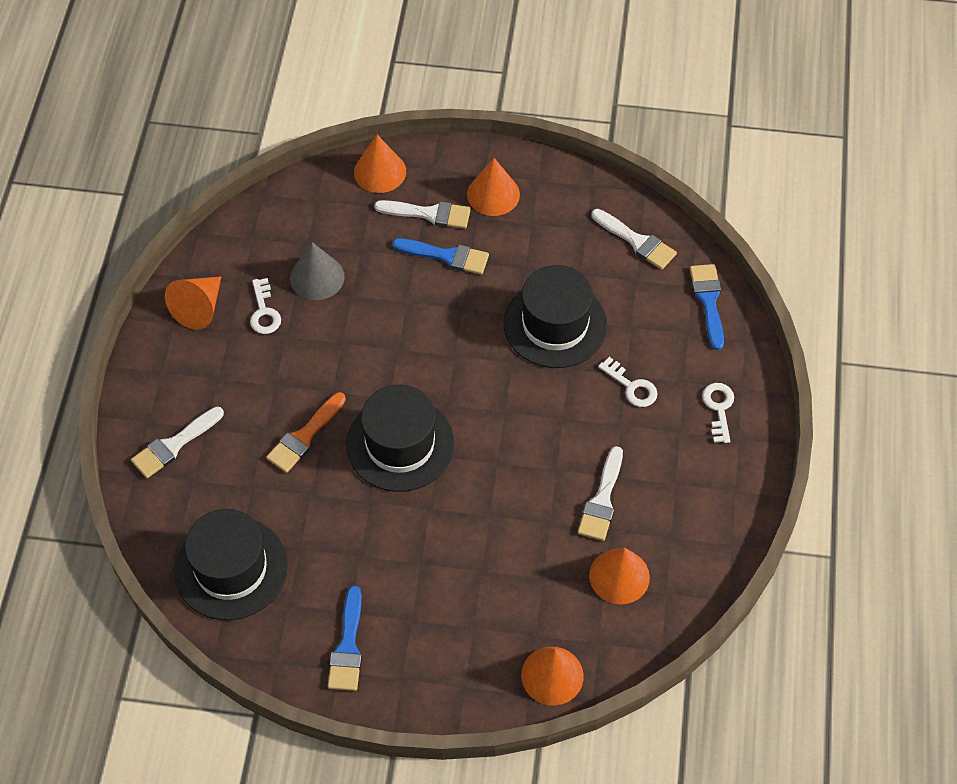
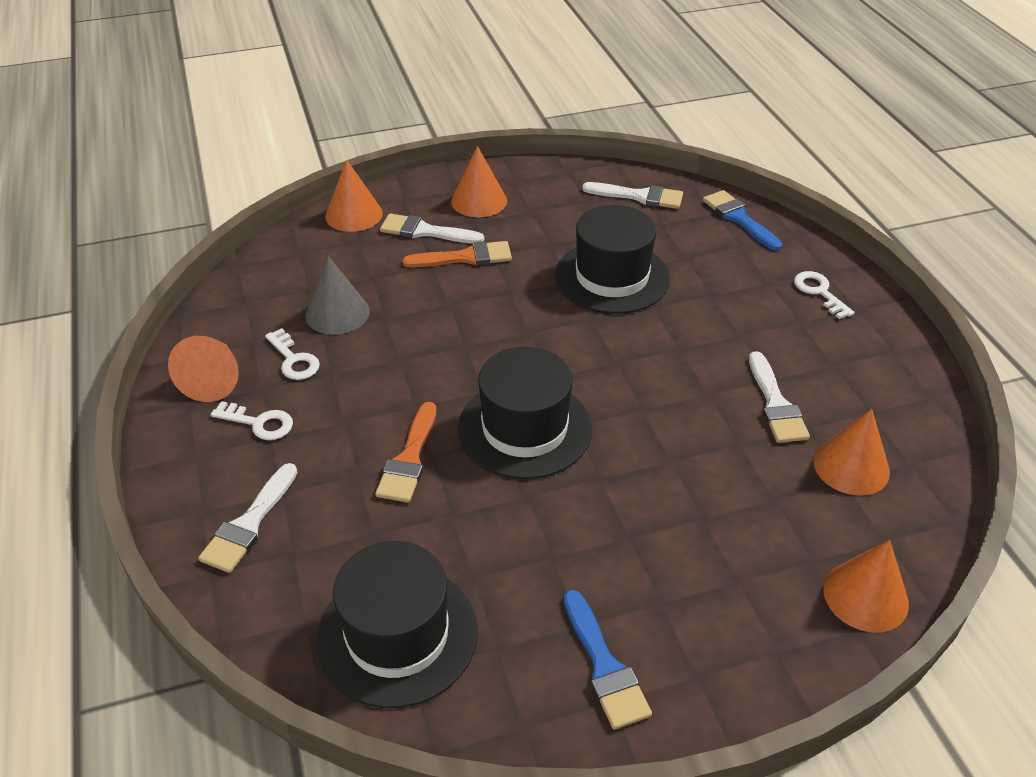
camera: 25 degrees left, 15 degrees down
(429, 214) = (425, 231): white brush -> white brush turned 150 degrees counterclockwise
(447, 256) = (465, 257): blue brush -> orange brush
(631, 386) = (724, 301): white key -> white key (258, 423)

